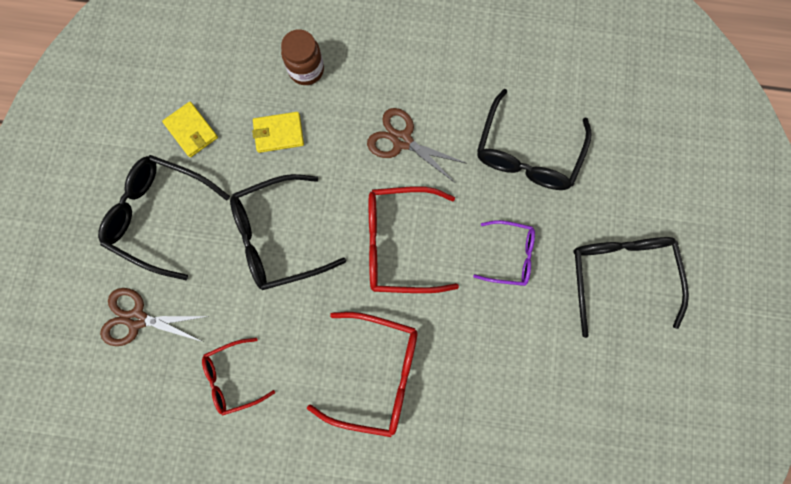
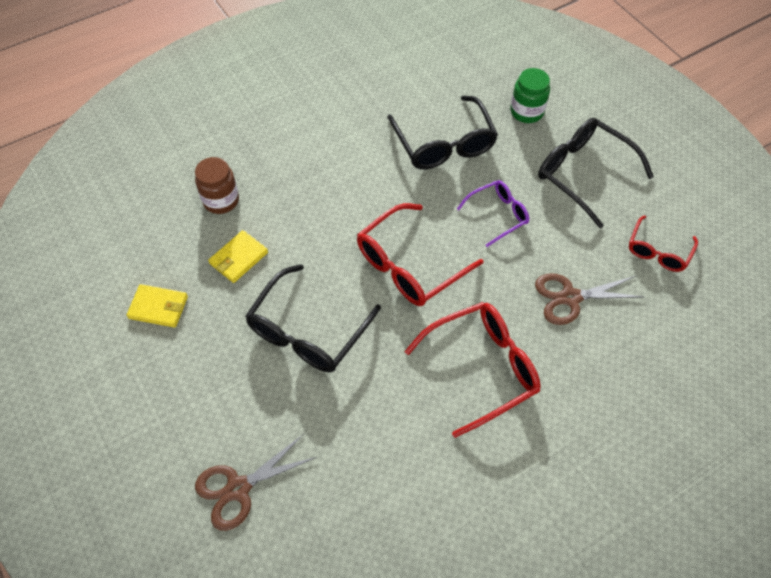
camera: 40 degrees left, 20 degrees down
(160, 215) = (187, 391): black glasses -> none
(233, 377) = (369, 466): red glasses -> red glasses (658, 251)
(402, 141) = (344, 197): brown scissors -> brown scissors (570, 297)
(629, 176) = (526, 112): none -> green jar

